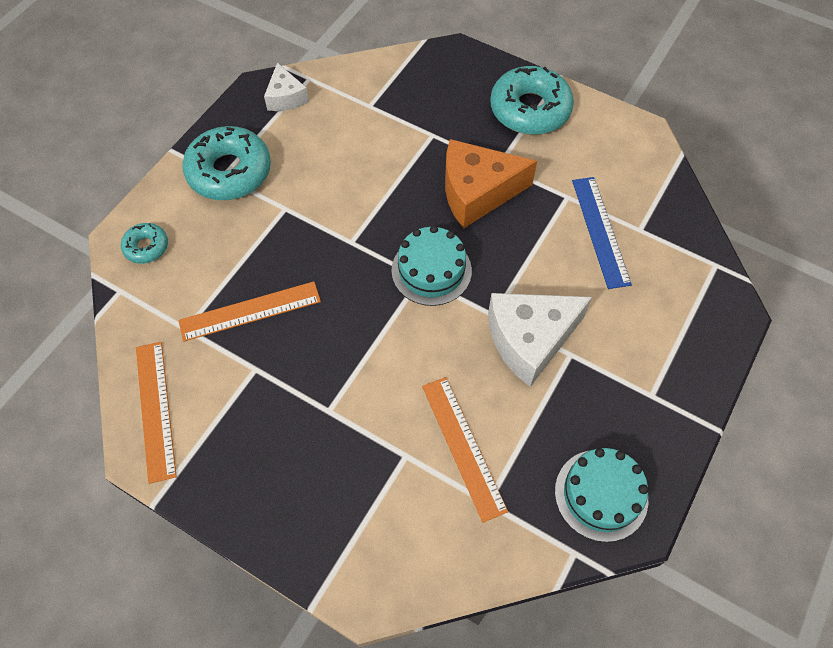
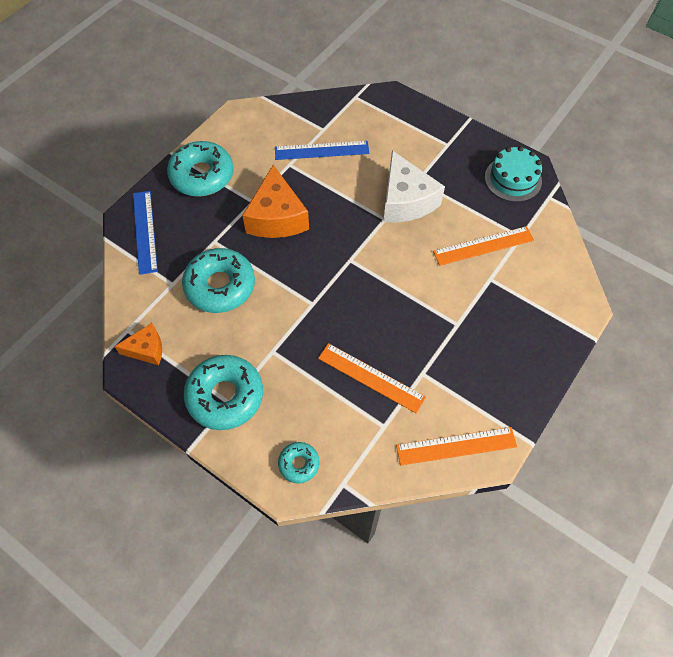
camera: 85 degrees left, 0 degrees up
(250, 311) = (371, 377): orange ruler -> orange ruler turned 45 degrees counterclockwise
(286, 97) = (147, 349): white cheese -> orange cheese
(370, 149) = (220, 286): none -> turquoise donut
(431, 270) = (344, 252): turquoise cake -> none
(438, 71) = (145, 231): none -> blue ruler

